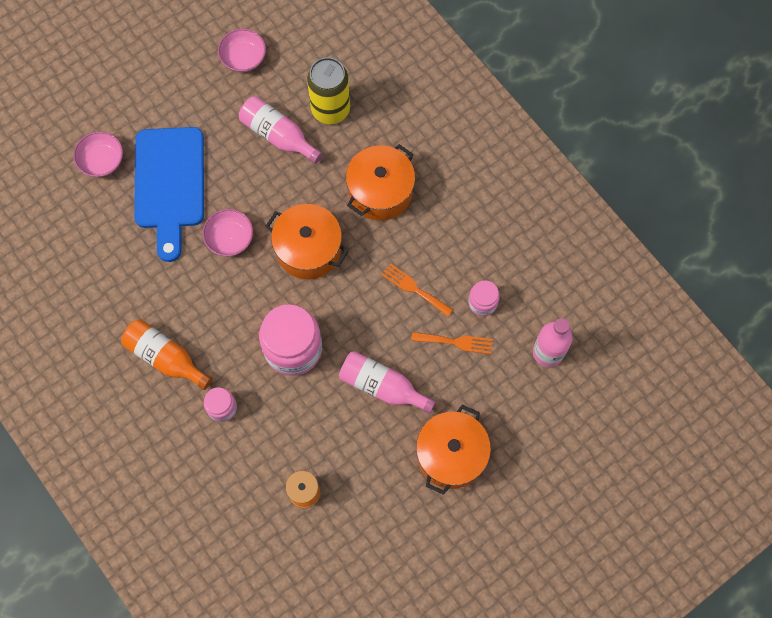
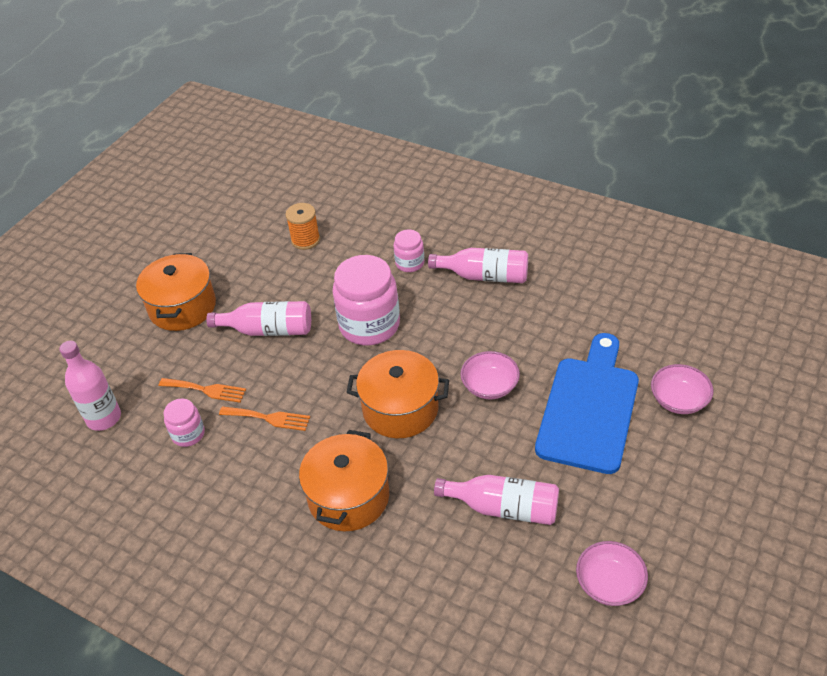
camera: 160 degrees right, 25 degrees down
(165, 357) = (484, 276): orange bottle -> pink bottle
(170, 184) = (589, 408): blue cutting board -> blue cutting board turned 45 degrees clockwise
(330, 109) = (458, 566): yellow can -> none
(456, 342) = (206, 390): orange fork -> orange fork turned 150 degrees counterclockwise

